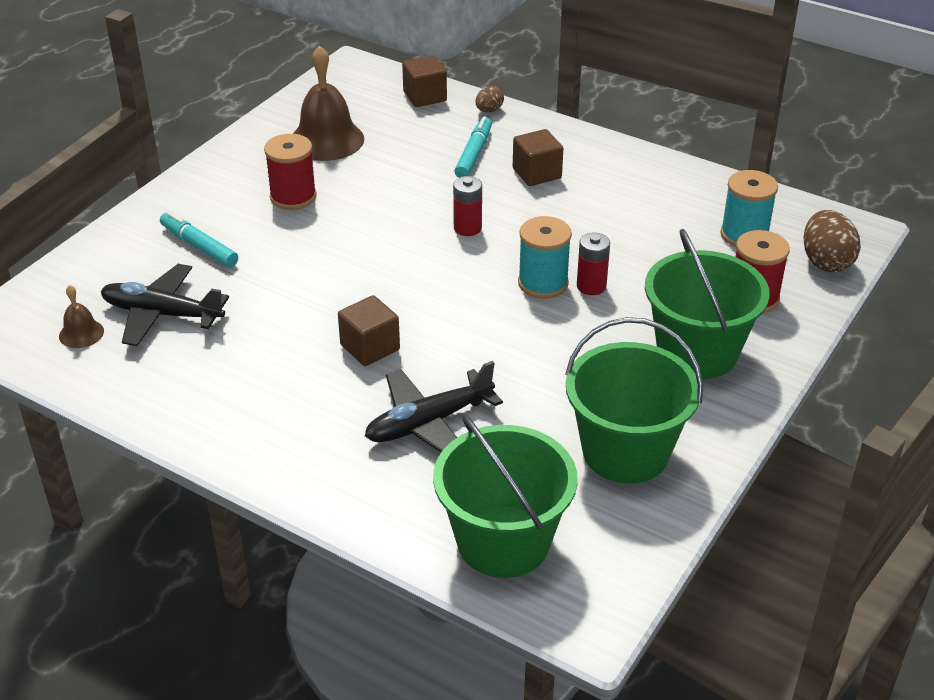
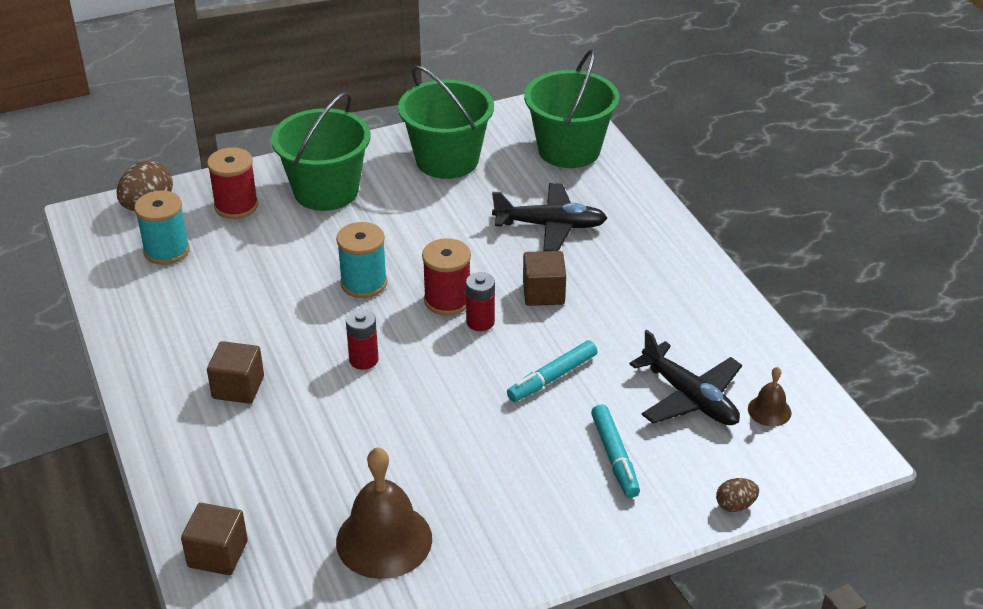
camera: 145 degrees left, 0 degrees up
(293, 197) = (483, 474): red spool -> red spool (447, 300)
(474, 154) = (264, 440): turquoise marker -> turquoise marker (552, 378)
(489, 110) = (180, 493): brown egg -> brown egg (735, 505)
(591, 286) = (332, 265): red battery -> red battery (480, 322)

